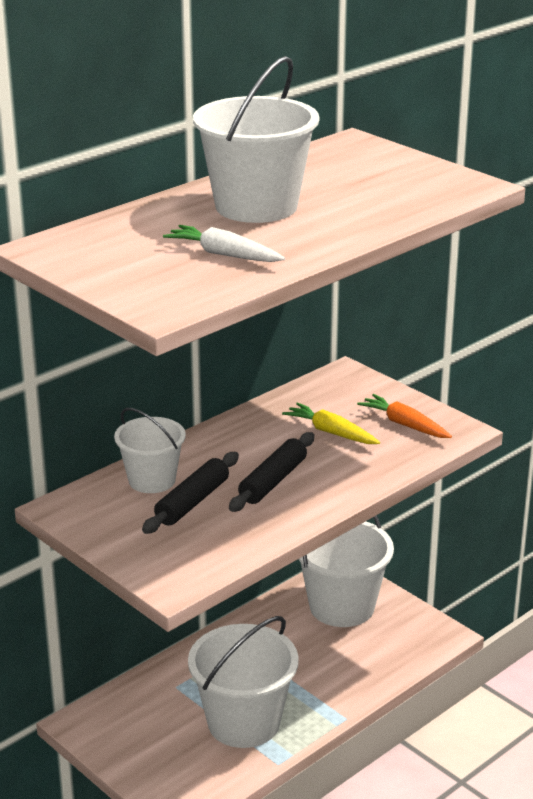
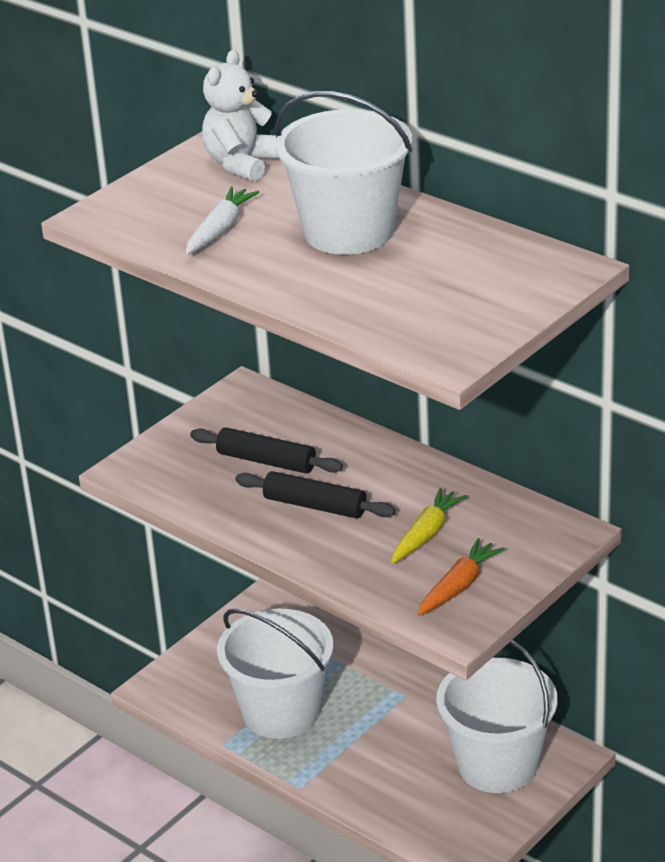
camera: 85 degrees right, 5 degrees up
(95, 241) = (241, 164): none -> white teddy bear
(152, 480) = (302, 431): white bucket -> none

